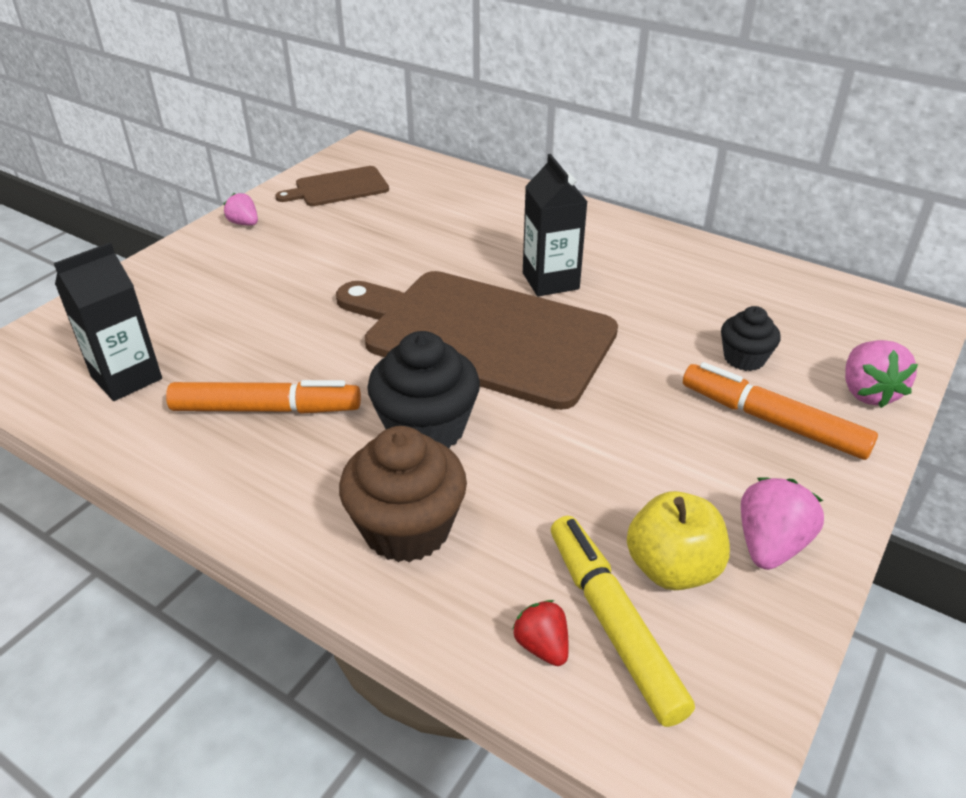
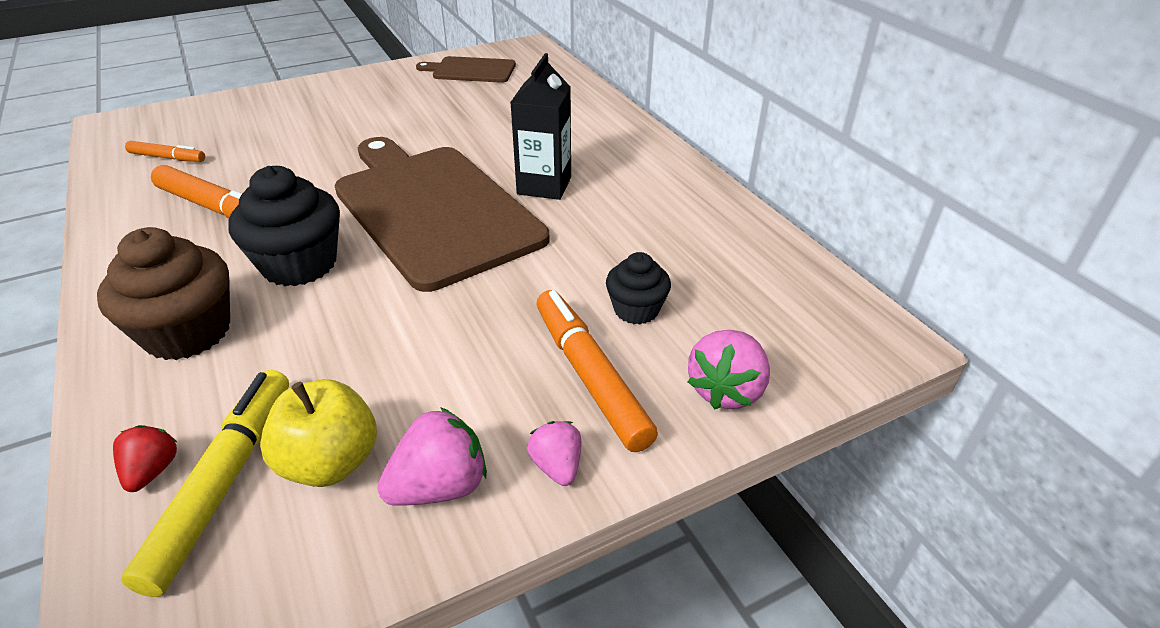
camera: 30 degrees right, 0 degrees up
(126, 378) = (167, 158): black carton -> orange marker
(244, 223) = (373, 78): pink strawberry -> pink strawberry (557, 466)

